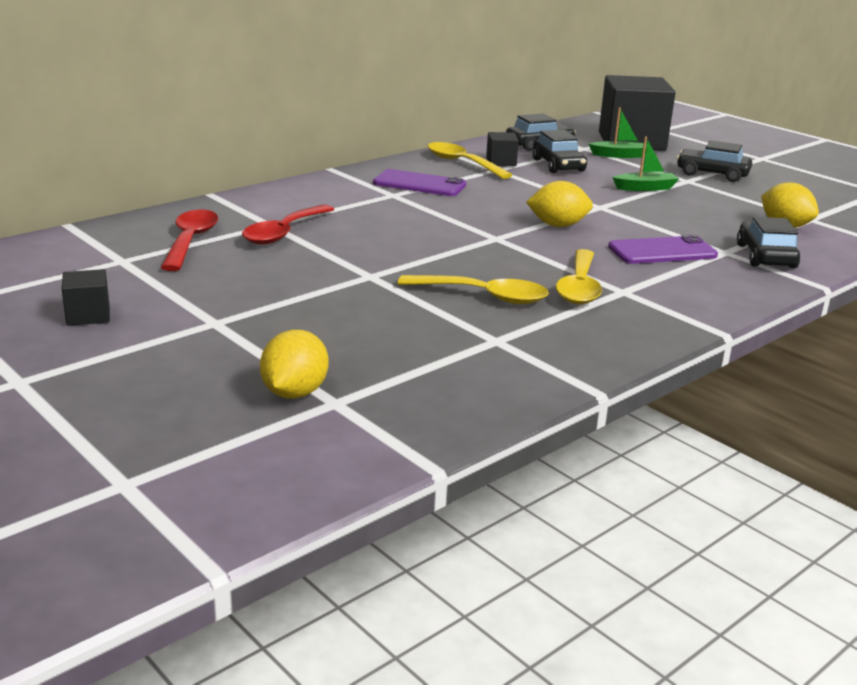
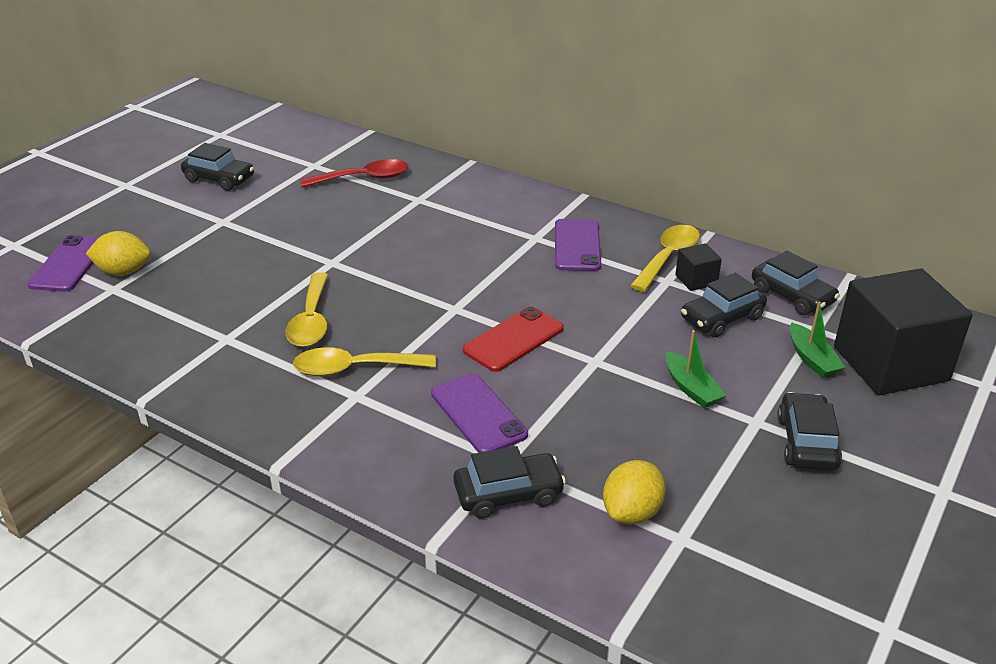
camera: 75 degrees right, 10 degrees up
(88, 315) = (219, 179): black cube -> black car
(237, 433) = (69, 264): none -> purple phone
(284, 233) = (403, 209): red spoon -> none
(558, 225) = (513, 339): yellow lemon -> red phone

